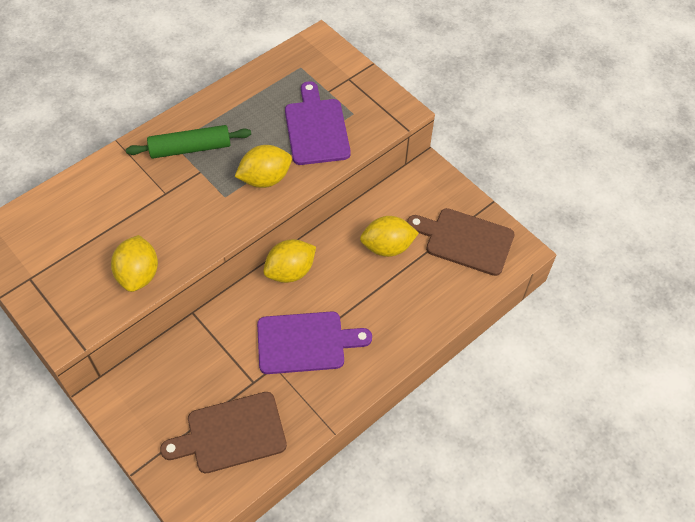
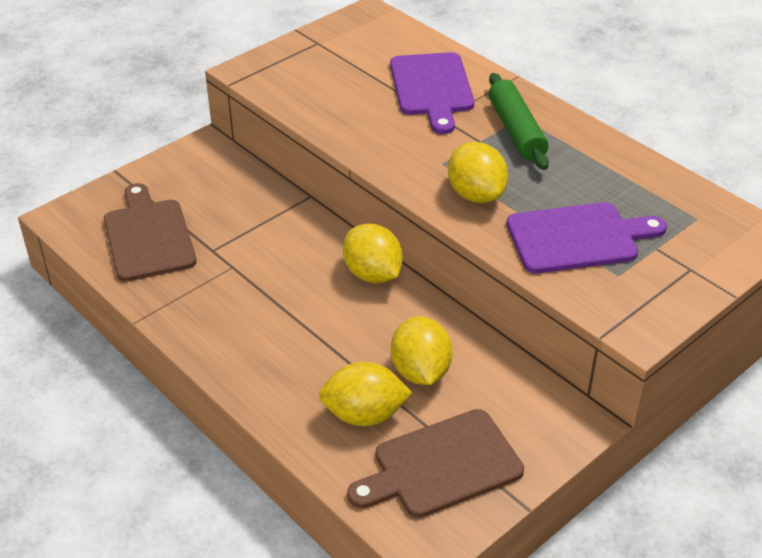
camera: 90 degrees right, 15 degrees down
(138, 275) = (322, 109): yellow lemon -> yellow lemon (364, 415)
(305, 342) = (264, 292): purple cutting board -> purple cutting board (432, 88)
(465, 240) = (441, 466): brown cutting board -> brown cutting board turned 135 degrees counterclockwise

